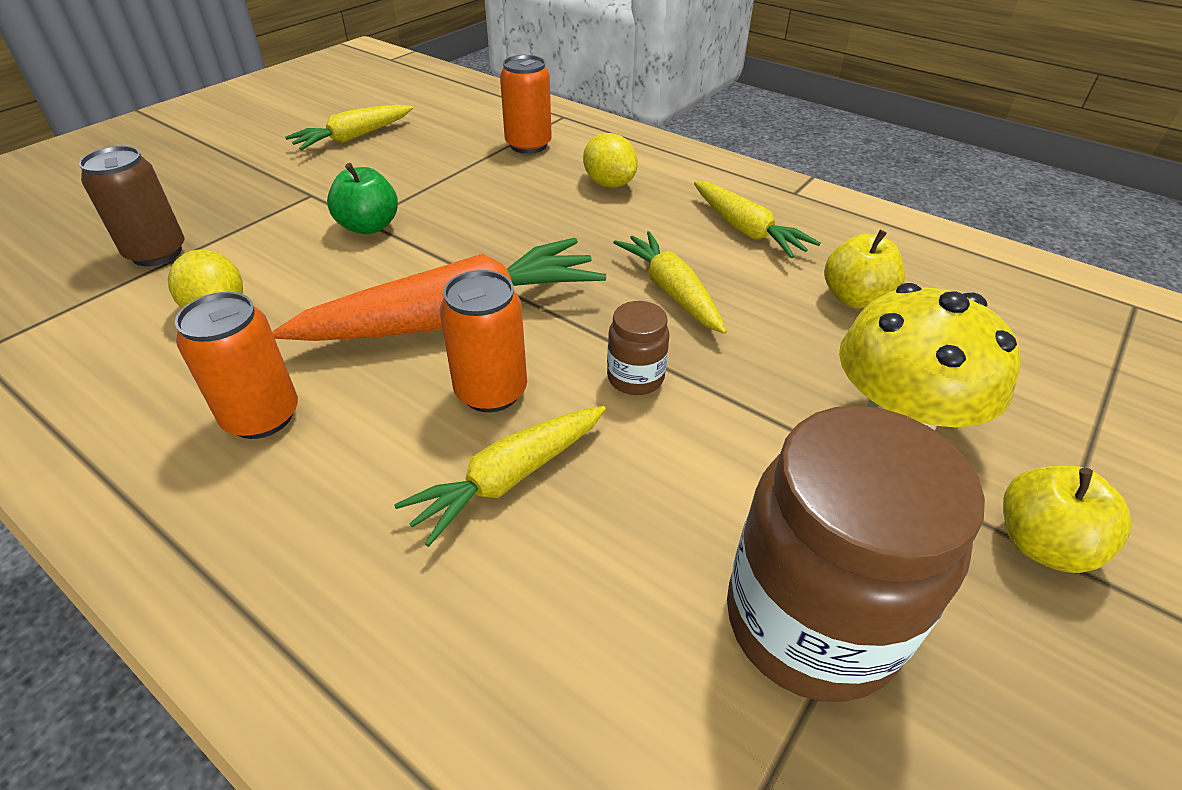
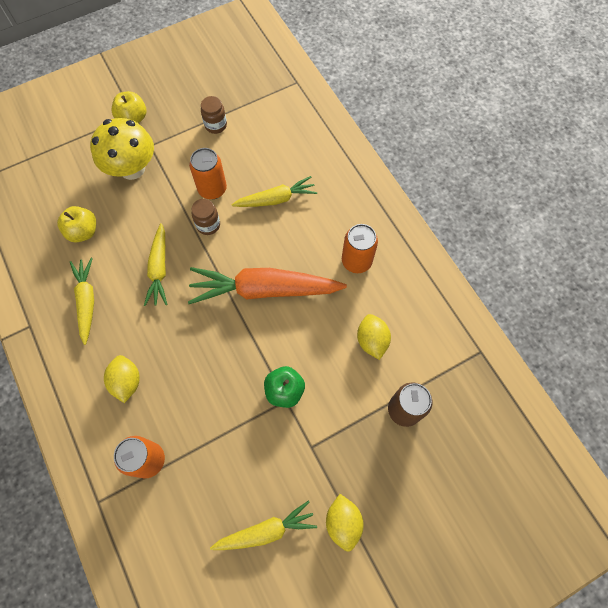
camera: 155 degrees left, 25 degrees up
(253, 159) = (343, 522): none -> yellow lemon
(491, 392) = (266, 240): orange can -> orange can (212, 189)
(810, 622) = (216, 125): brown jar -> brown jar, size x0.45

